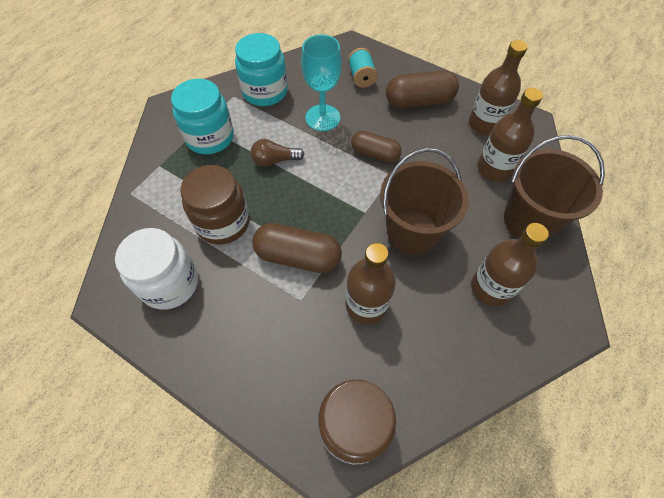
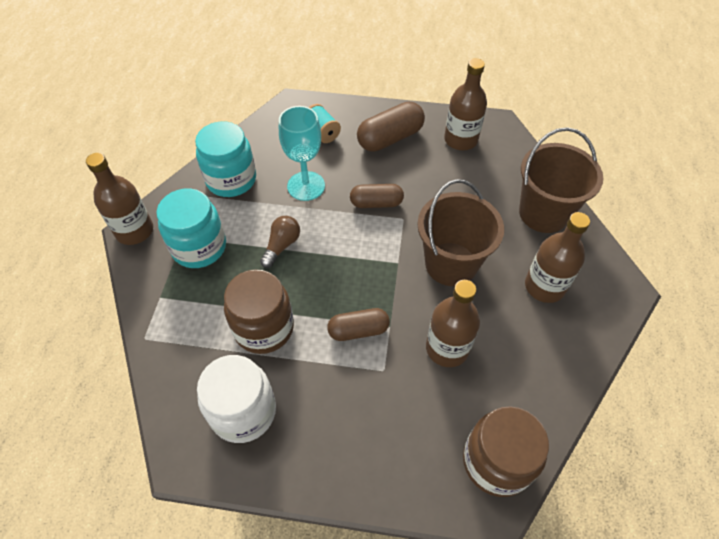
camera: 25 degrees left, 5 degrees down
(275, 160) = (282, 246): brown light bulb -> brown light bulb turned 150 degrees clockwise
(298, 256) = (358, 330): brown capsule -> brown capsule, size x0.66
(494, 169) = (490, 178): brown bottle -> brown bottle (134, 231)

